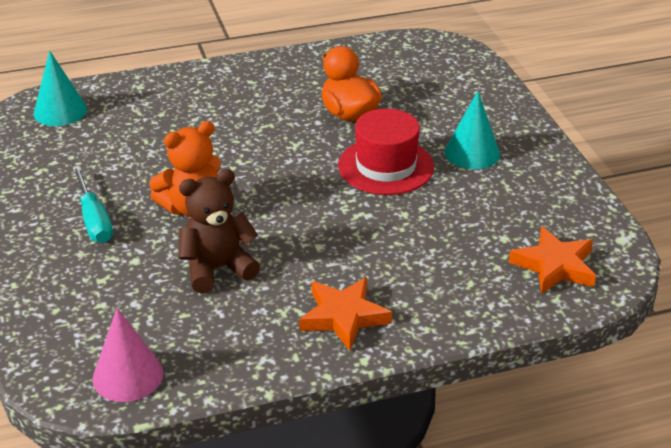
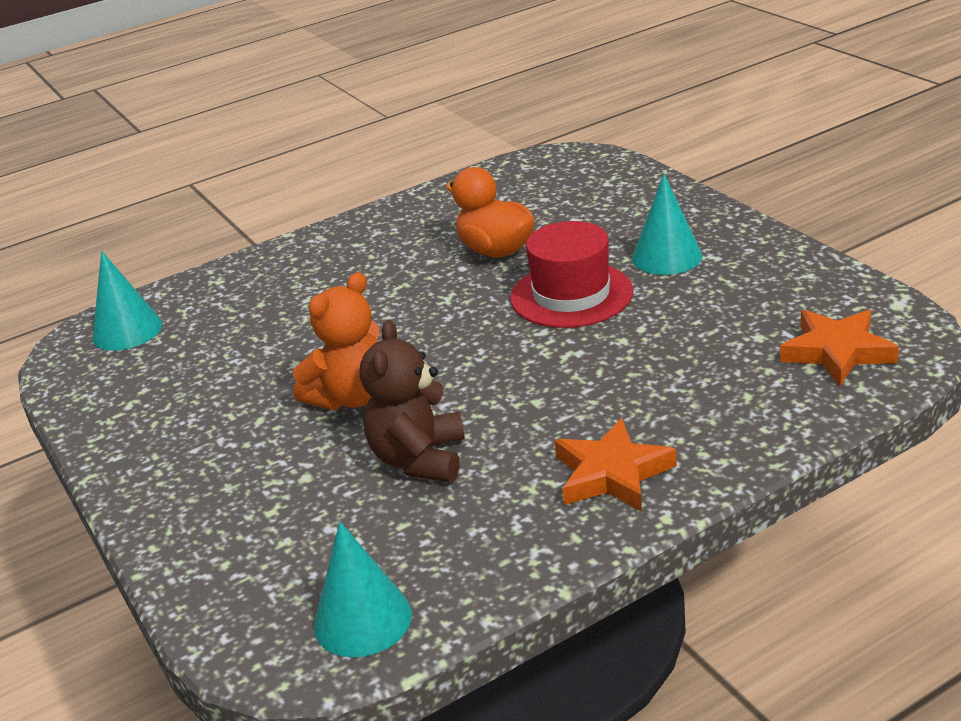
camera: 10 degrees left, 5 degrees down
(94, 220) = (228, 443): turquoise screwdriver -> none
(128, 375) = (362, 619): pink cone -> turquoise cone
(217, 268) = (419, 459): brown teddy bear -> brown teddy bear turned 45 degrees counterclockwise

